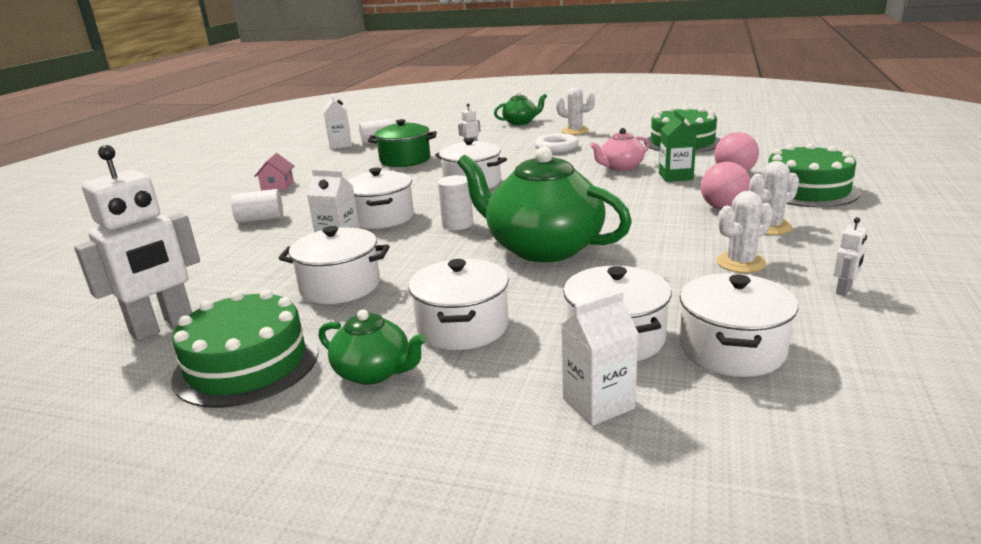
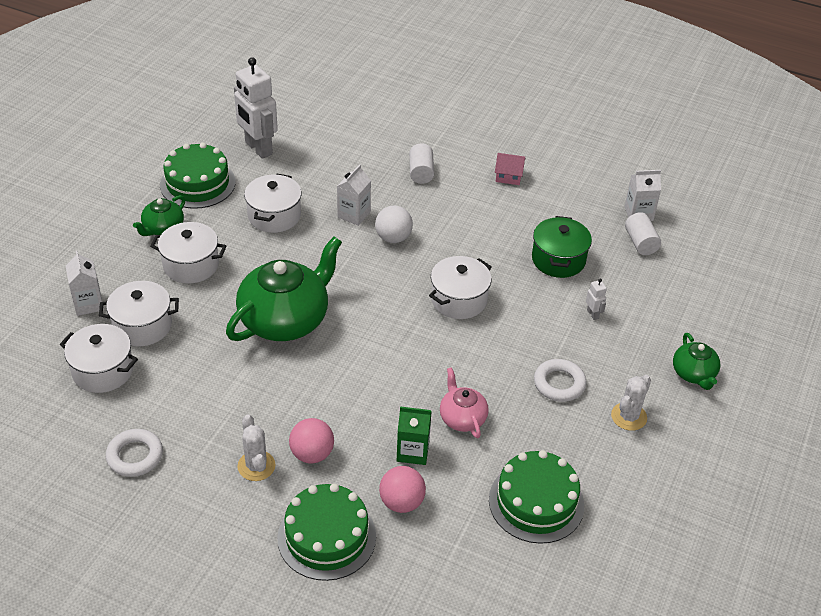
camera: 95 degrees right, 20 degrees up
(382, 217) = (393, 238): white pot -> white ball
(457, 224) = (356, 279): white cylinder -> none
(740, 263) = (203, 420): white cactus -> none
(844, 290) = (135, 456): white robot -> white ring

